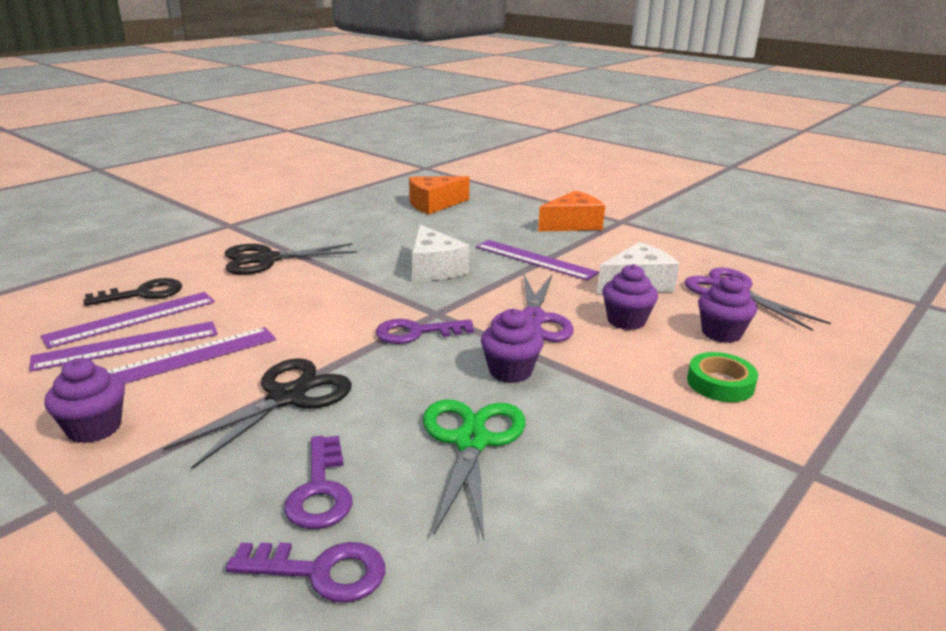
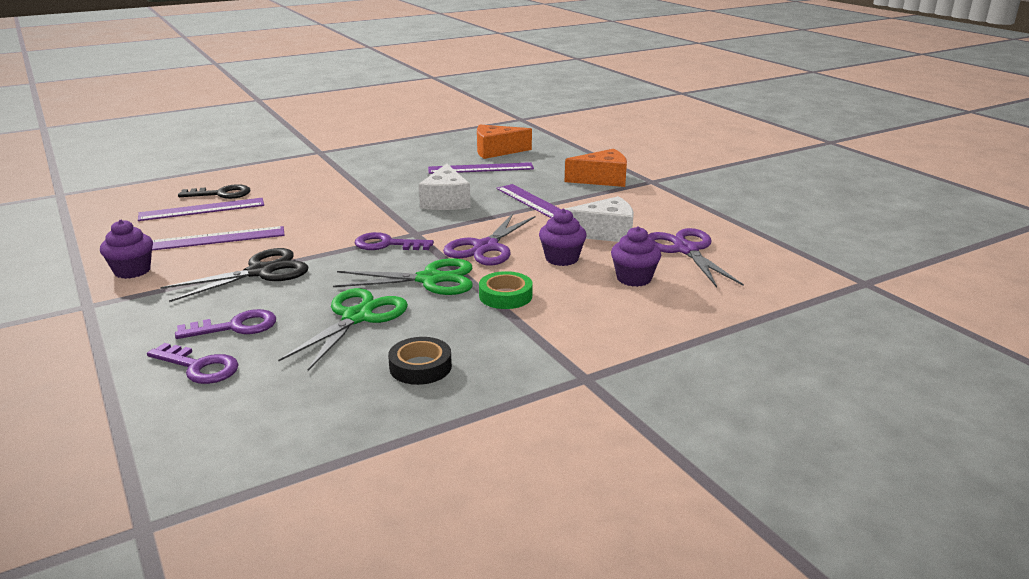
camera: 20 degrees right, 0 degrees up
(127, 346) = (186, 226): purple ruler -> purple ruler (480, 168)
(267, 259) = (325, 180): black scissors -> none
(320, 490) = (235, 327): purple key -> purple key turned 120 degrees counterclockwise
(510, 371) = (430, 279): purple cupcake -> green scissors
(616, 499) = (420, 367): none -> black tape
(720, 383) = (587, 312): green tape -> green tape (505, 296)

